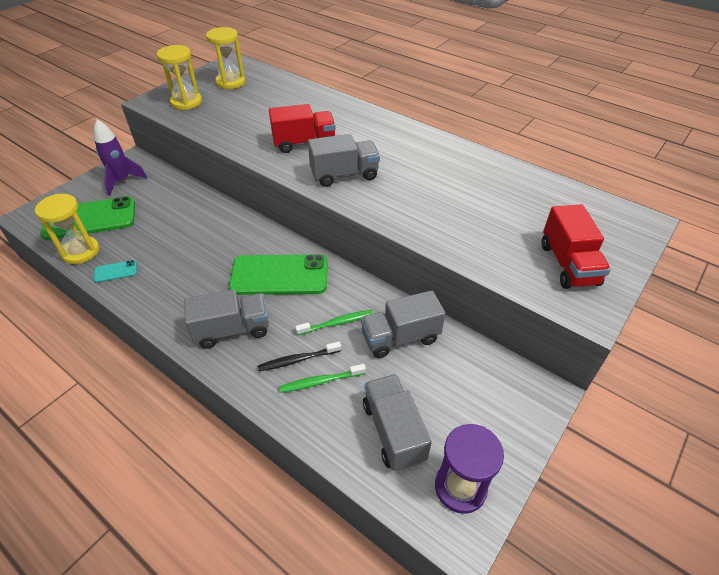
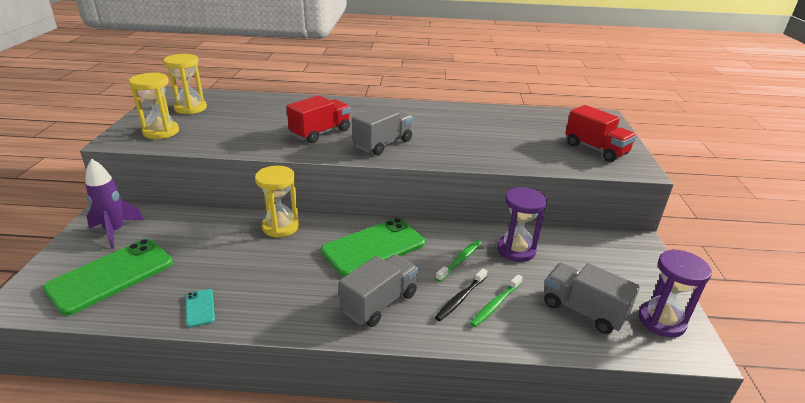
camera: 35 degrees left, 15 degrees down
(81, 251) = (134, 308): yellow hourglass -> yellow hourglass (281, 226)
(116, 271) = (200, 308): turquoise phone -> turquoise phone turned 60 degrees counterclockwise
(400, 337) = (516, 250): grey truck -> purple hourglass

